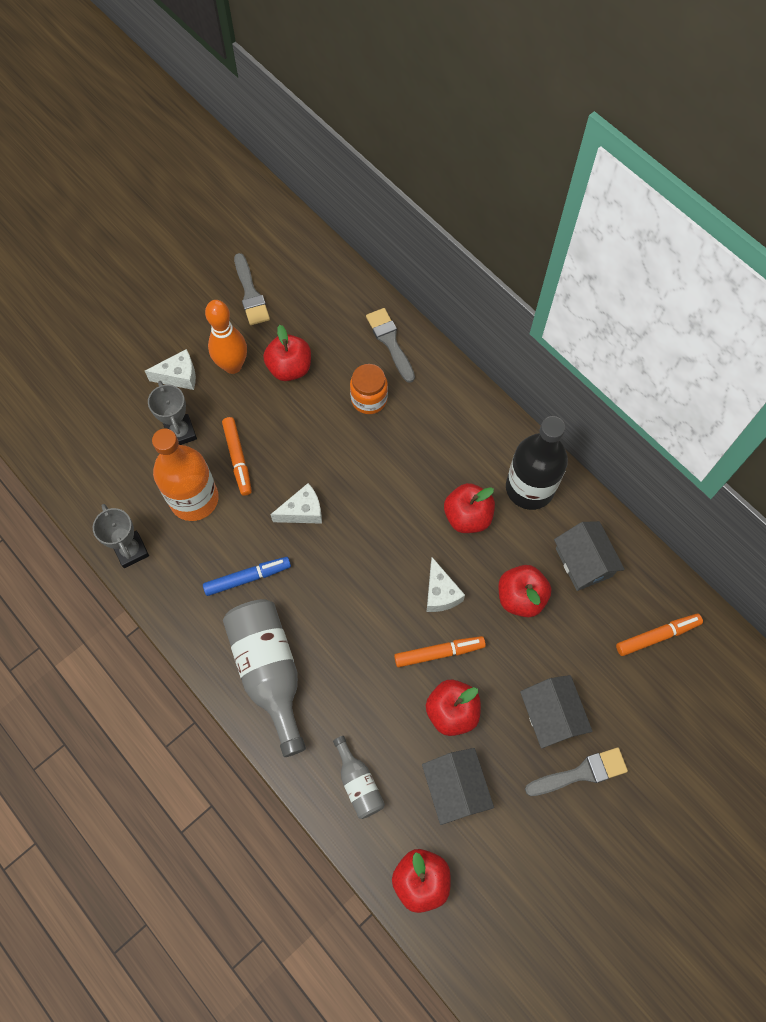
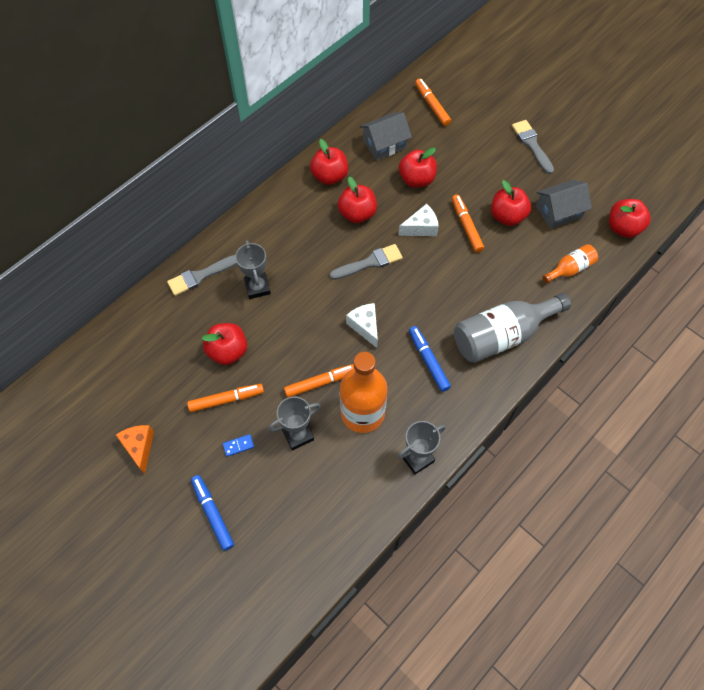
camera: 95 degrees left, 5 degrees down
(113, 353) = (213, 514): none -> blue marker
(179, 376) = (238, 446): white cheese -> blue domino
(194, 289) = (139, 447): none -> orange cheese
(233, 366) = (226, 399): orange bowling pin -> orange marker
(250, 294) = (146, 394): grey brush -> grey brush (370, 262)
(358, 783) = (570, 269): grey bottle -> orange bottle
(369, 399) = (257, 287): orange jar -> grey trophy
(529, 488) = (329, 176): black bottle -> red apple
(551, 715) = (497, 161): grey house -> none

